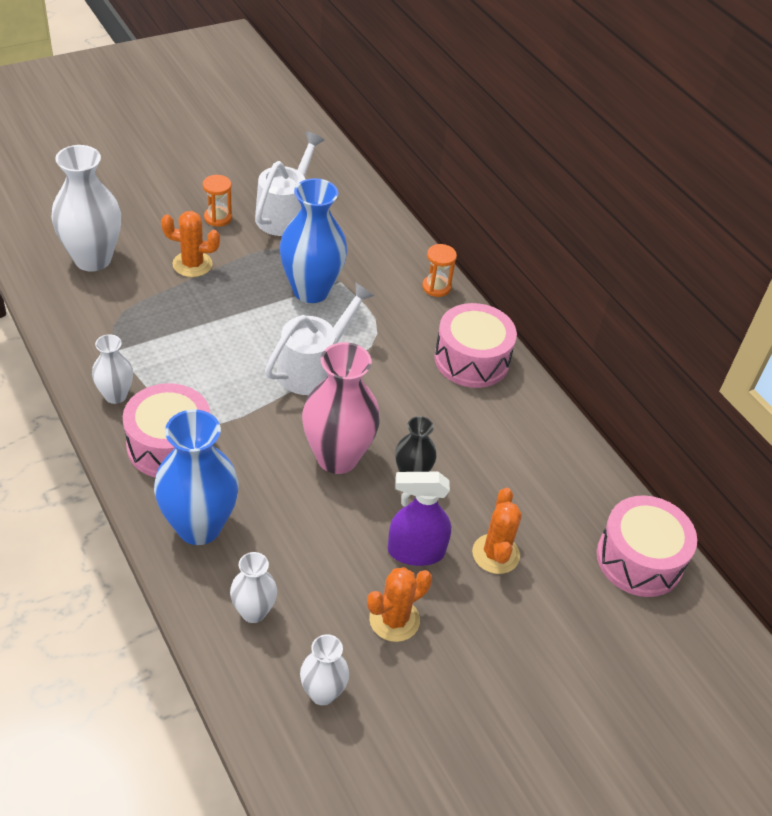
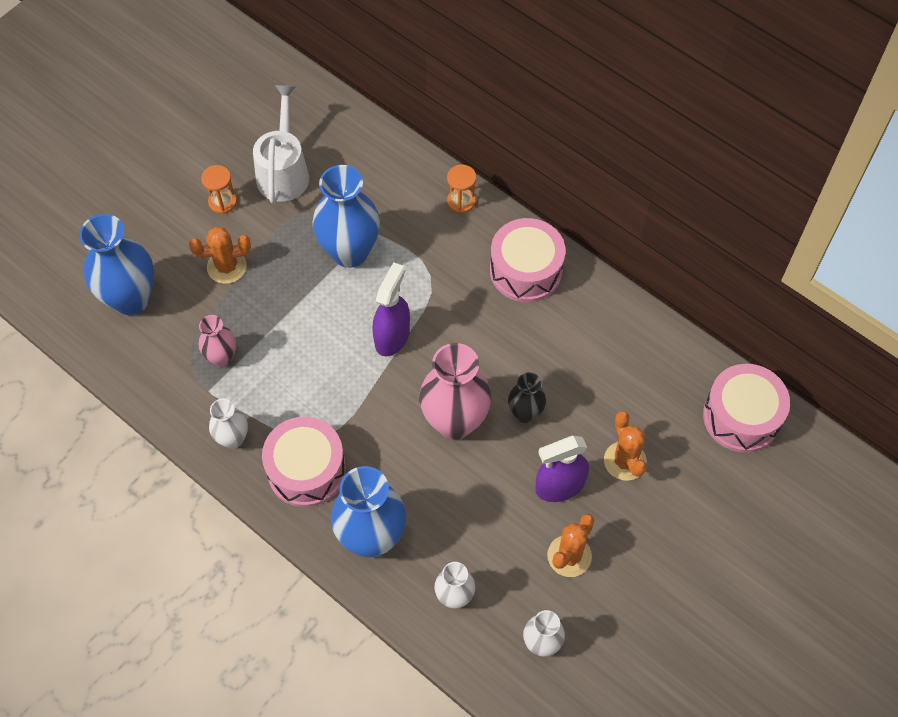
camera: 15 degrees left, 15 degrees up
(92, 259) = (131, 299): white vase -> blue vase
(145, 329) = (222, 357): none -> pink vase
(314, 367) = (392, 336): white watering can -> purple spray bottle

